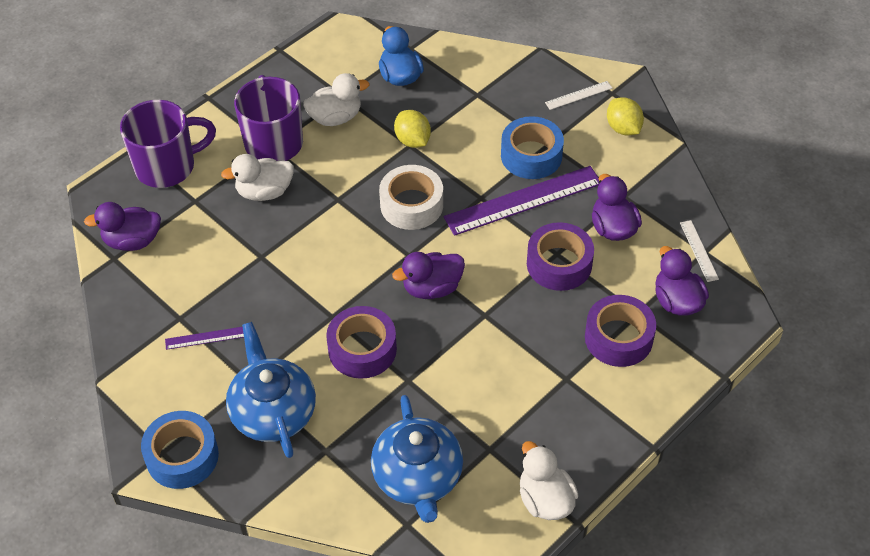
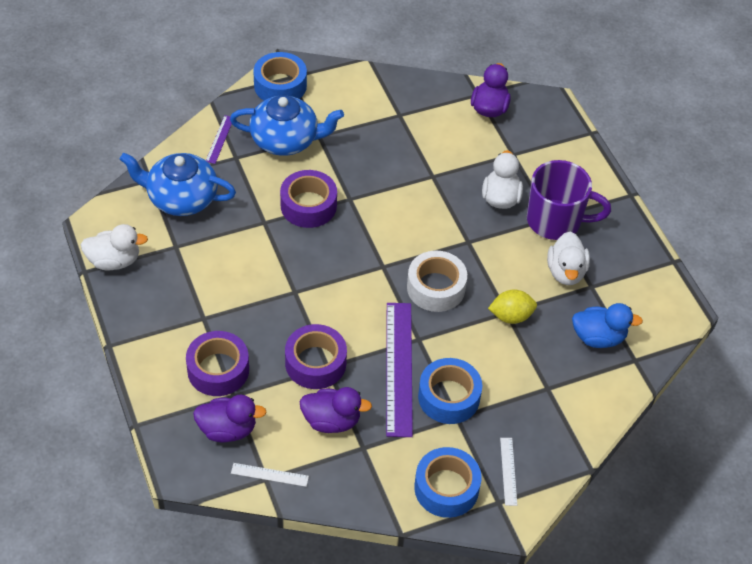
camera: 110 degrees right, 0 degrees up
(167, 166) = (559, 147): purple mug -> none
(206, 338) = (372, 123): purple ruler -> purple ruler (220, 139)
(432, 288) = (341, 268): purple duck -> none
(623, 128) = (446, 488): yellow lemon -> blue tape

